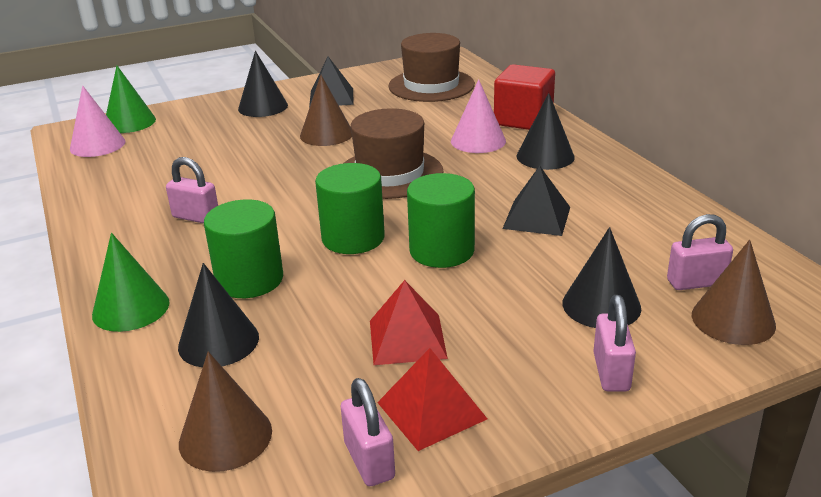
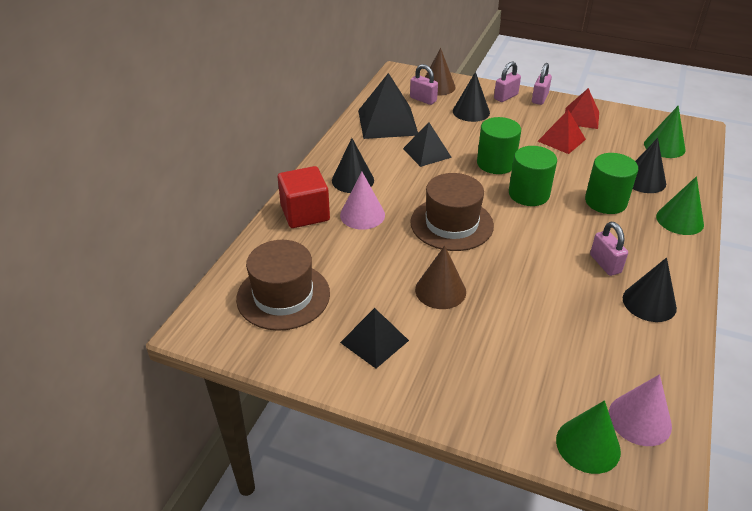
camera: 135 degrees left, 10 degrees up
(225, 436) = (664, 146): brown cone -> green cone
(263, 107) = (444, 372): black cone -> black cone (649, 303)
(369, 461) = (618, 117): pink padlock -> pink padlock (539, 98)
(653, 224) = (387, 122): none -> black pyramid

